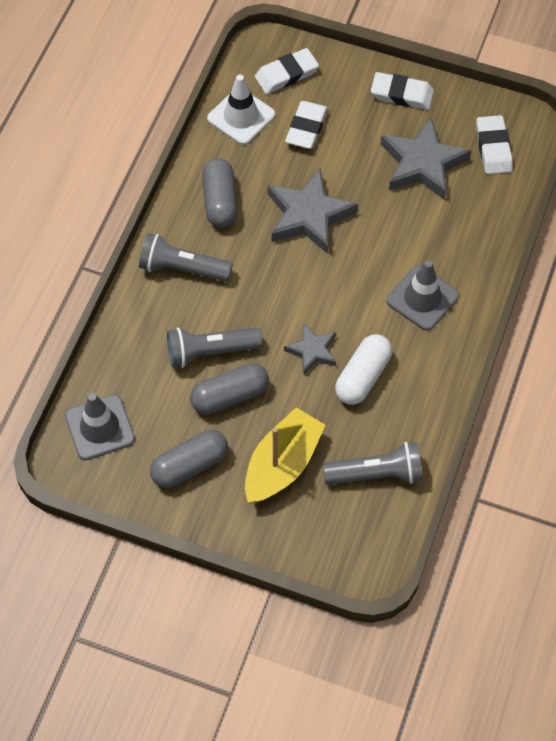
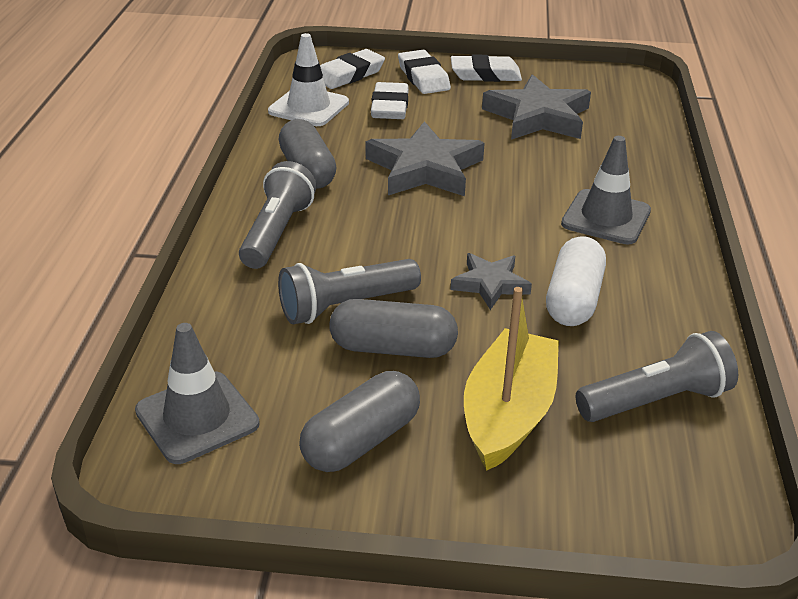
camera: 15 degrees left, 25 degrees down
(182, 268) = (277, 232): grey flashlight -> grey flashlight turned 105 degrees clockwise
(230, 396) = (393, 348): grey capsule -> grey capsule turned 45 degrees clockwise
(493, 148) = (609, 98): white eraser -> white eraser (423, 77)

